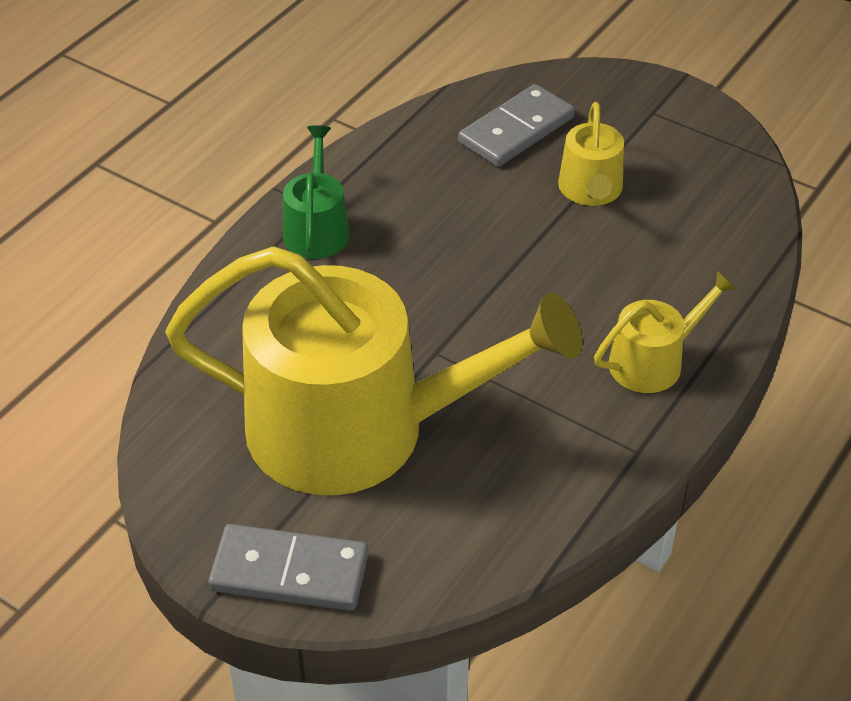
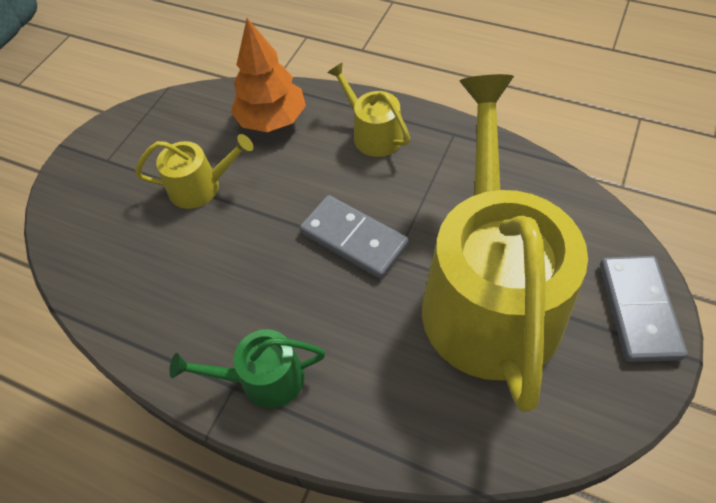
camera: 95 degrees left, 10 degrees up
(516, 130) = (125, 245): grey domino -> grey domino (354, 239)
(699, 260) = (272, 120): none -> orange tree

